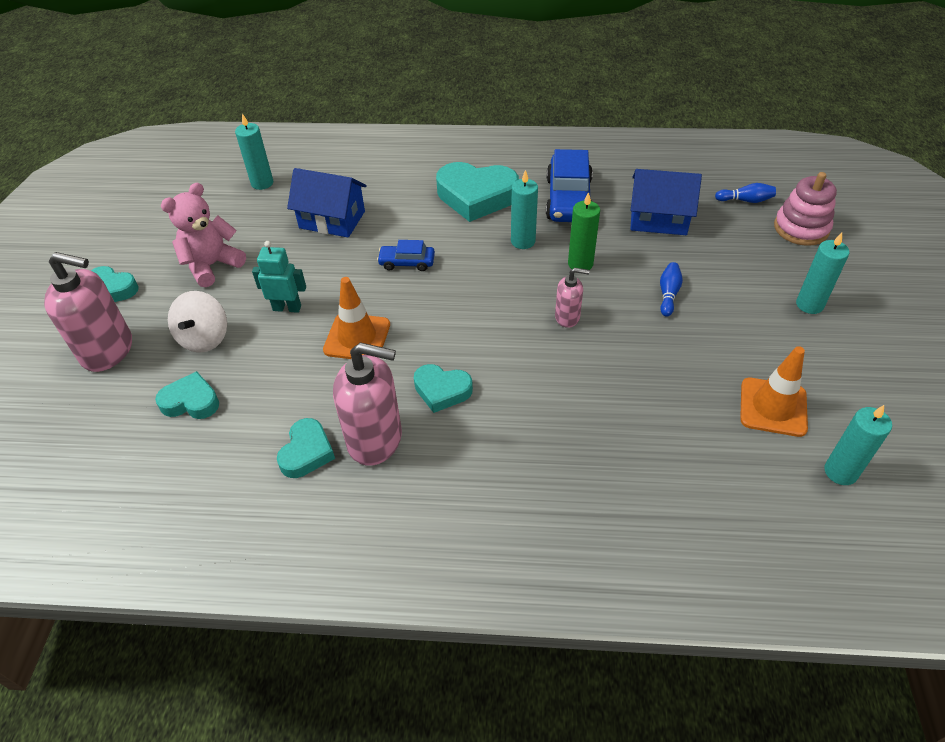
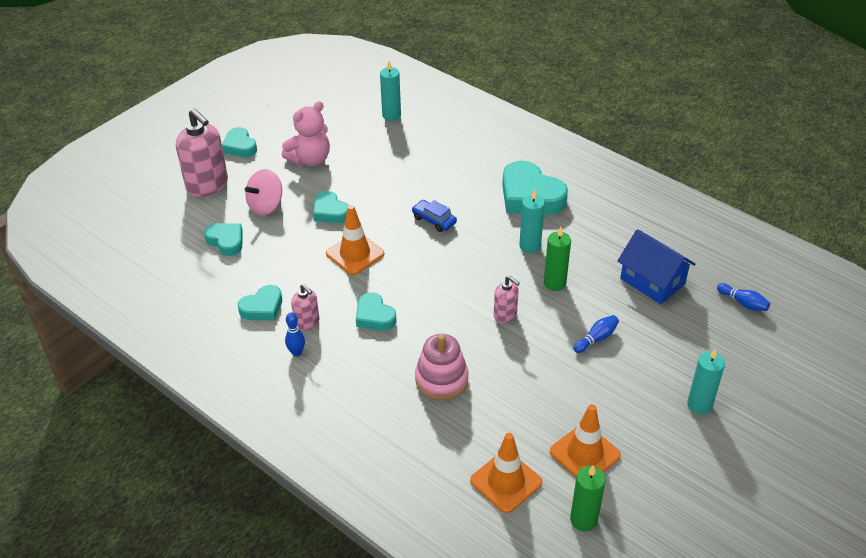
camera: 35 degrees right, 5 degrees down
(204, 338) = (266, 206): white spinning top -> pink spinning top
(212, 265) = (310, 160): pink teddy bear -> pink teddy bear turned 150 degrees clockwise
(287, 308) = (330, 212): turquoise robot -> turquoise heart
(332, 220) = (413, 165): blue house -> none
(375, 439) = (307, 323): pink soap dispenser -> pink soap dispenser, size x0.52
(395, 480) = (296, 353): none -> blue bowling pin
(569, 199) = (598, 232): blue car -> none
(739, 481) = (506, 481): none -> orange traffic cone
(801, 228) = (764, 348): pink stacking toy -> pink stacking toy (441, 379)
(840, 472) = (583, 520): turquoise candle -> green candle

